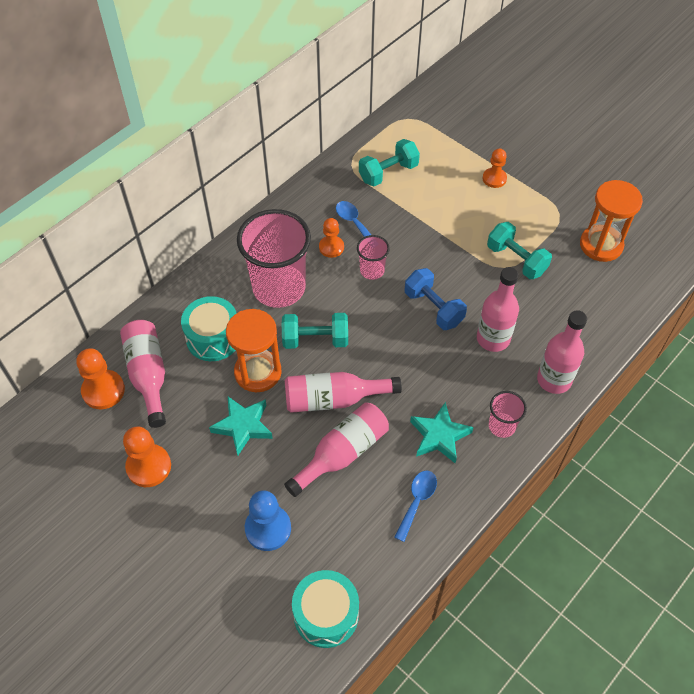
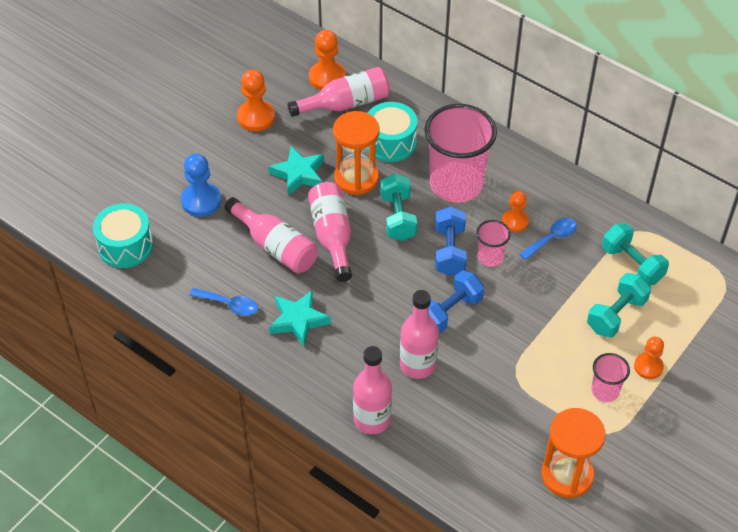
camera: 85 degrees right, 5 degrees down
(362, 301) = (449, 251): none -> blue dumbbell
(502, 426) = (313, 372): pink cup -> pink cup (605, 391)
(516, 260) = (528, 387): turquoise dumbbell -> turquoise dumbbell (616, 315)

